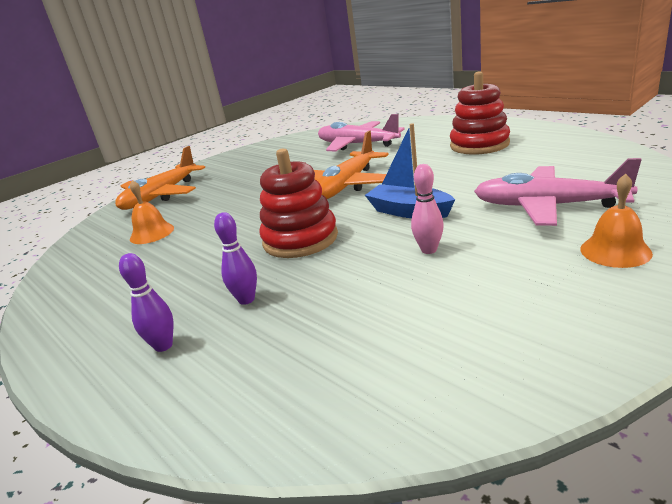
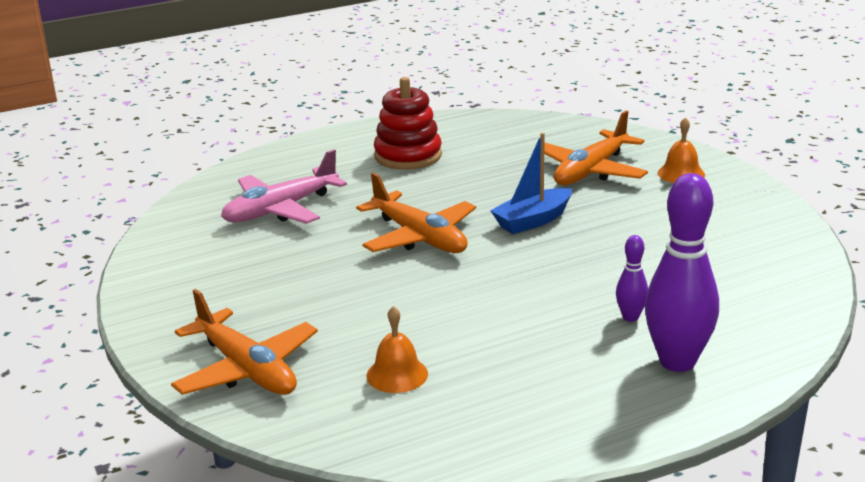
camera: 75 degrees left, 0 degrees up
(163, 345) = (677, 362): purple bowling pin -> purple bowling pin, size x2.10
(300, 239) = (532, 279): red stacking toy -> none
(429, 250) = (618, 228): pink bowling pin -> none
(547, 206) = (591, 171): pink plane -> orange plane

